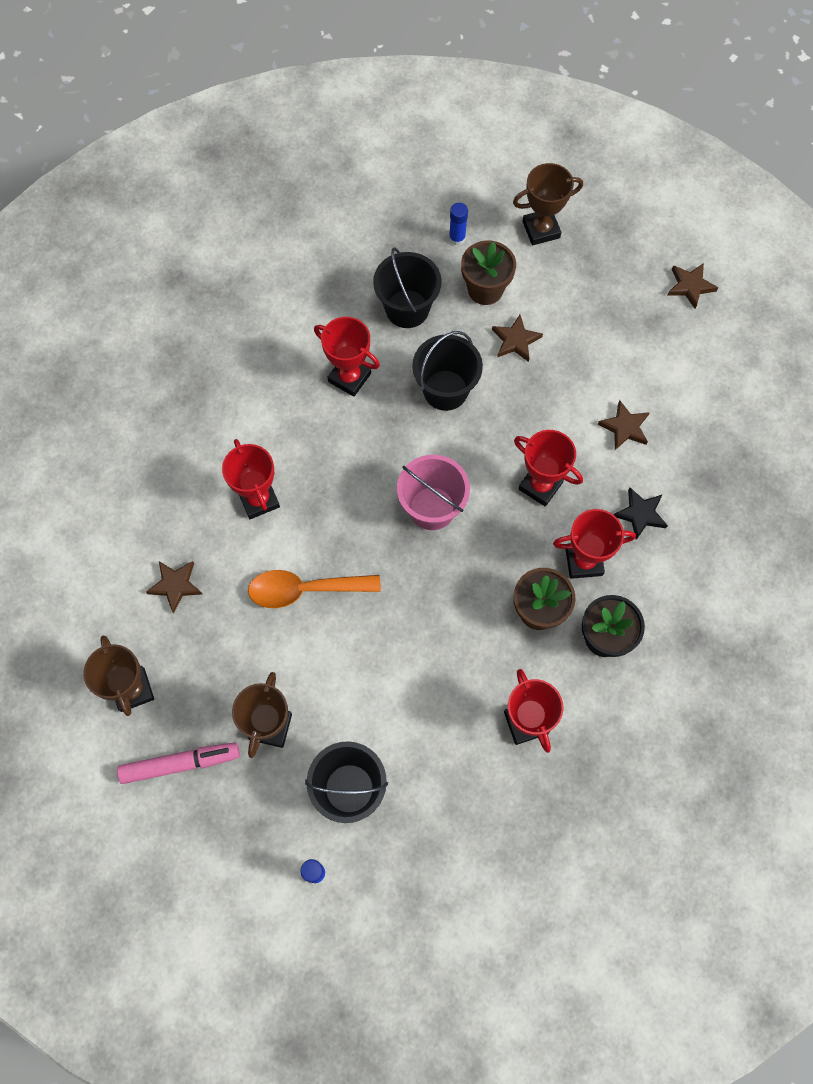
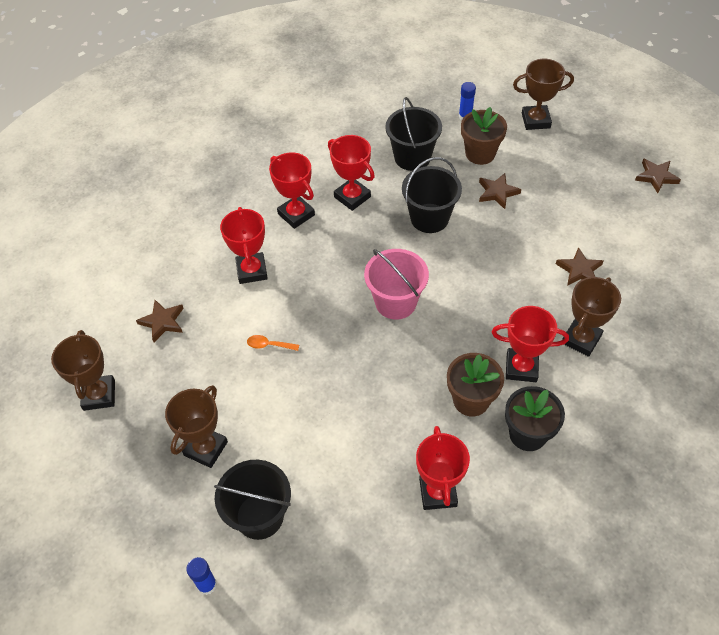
camera: 15 degrees right, 15 degrees down
(180, 764) = (118, 463): pink marker -> none
(304, 590) = (269, 345): orange spoon -> orange spoon, size x0.45
(540, 485) = (495, 301): red trophy -> red trophy (296, 214)
(640, 514) = (581, 339): black star -> brown trophy

